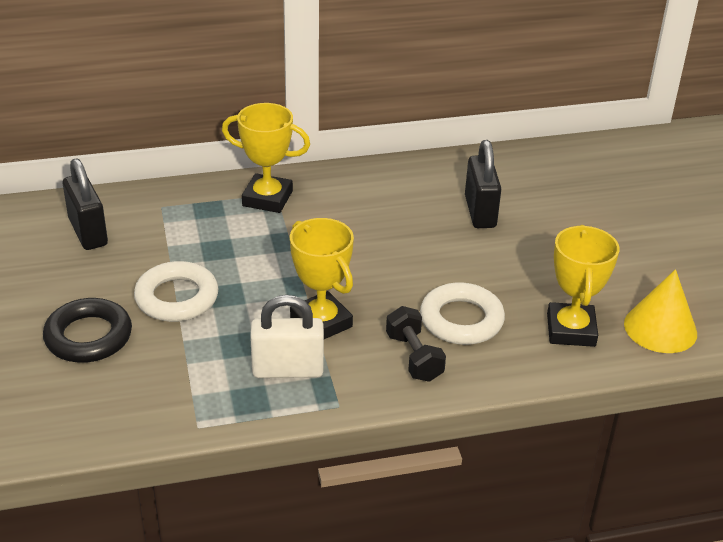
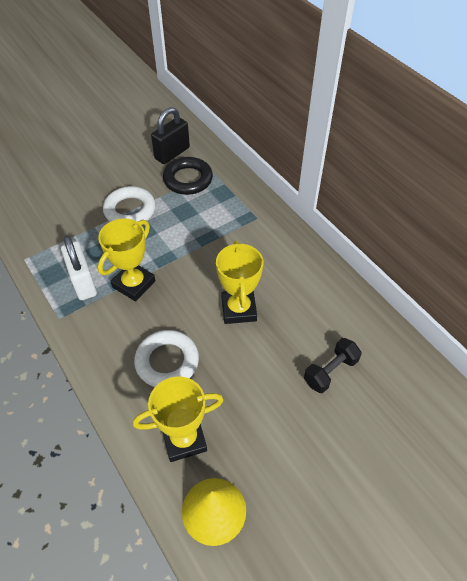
camera: 70 degrees right, 15 degrees up
(88, 336) = (83, 188): black ring -> black ring (188, 179)
(267, 198) = (249, 215): yellow trophy -> yellow trophy (239, 309)
(414, 357) = (117, 344): black dumbbell -> black dumbbell (330, 371)
(480, 212) = (303, 339): black padlock -> none

